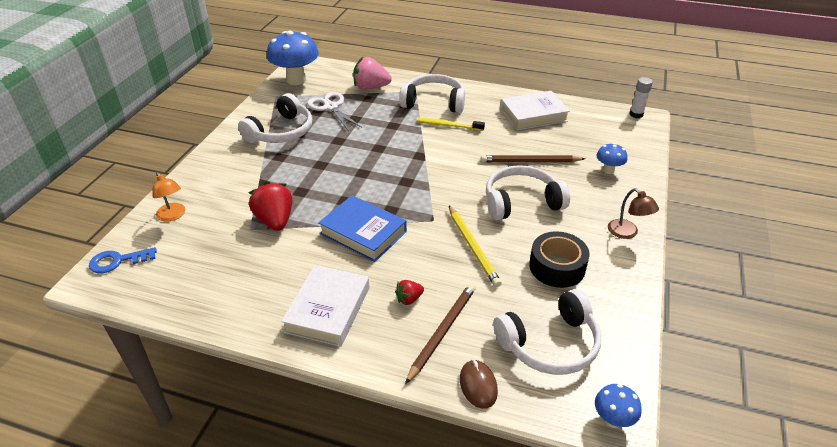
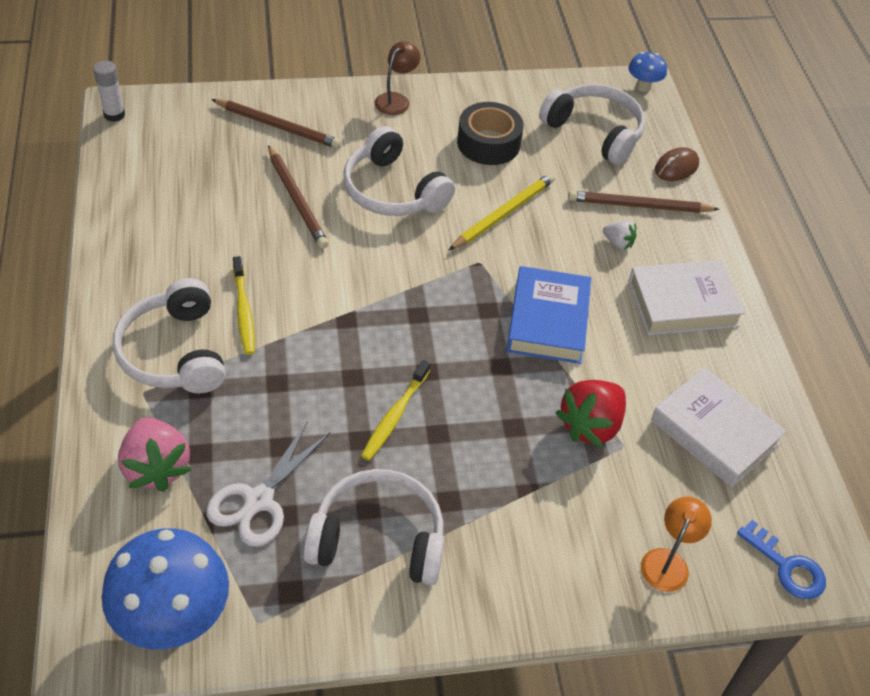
camera: 120 degrees left, 10 degrees up
(343, 154) = (395, 415): none -> yellow toothbrush
(409, 299) = (618, 243): red strawberry -> white strawberry
(533, 115) = (164, 219): white book -> white book (714, 432)
(608, 170) = (278, 126): blue mushroom -> brown pencil

